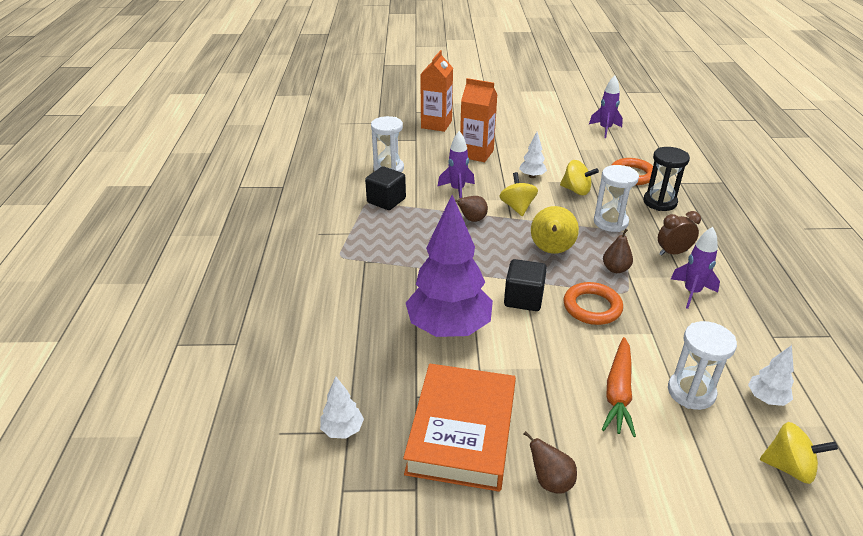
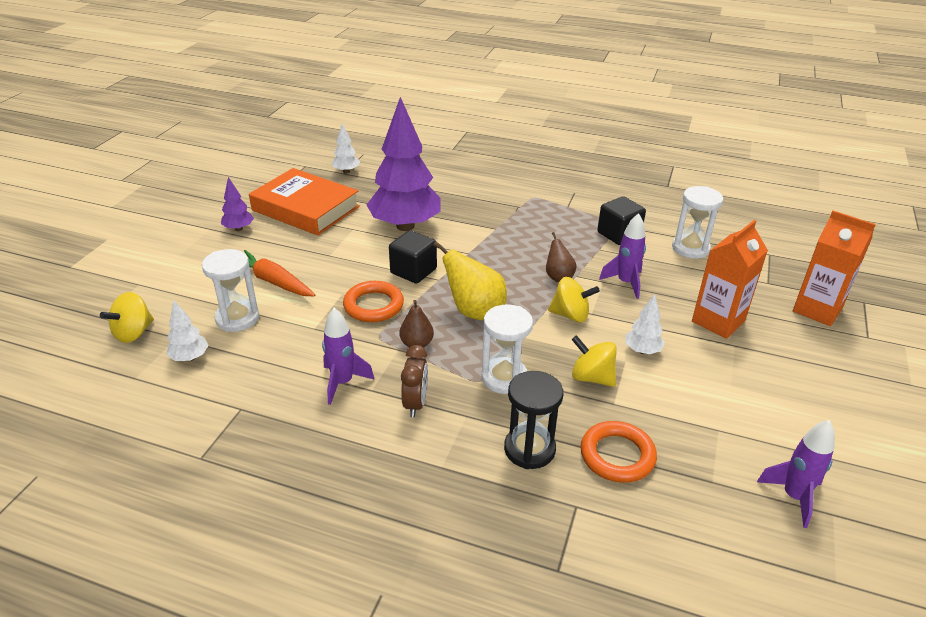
camera: 110 degrees right, 0 degrees up
(550, 481) = (239, 229): brown pear -> purple tree
(576, 190) = (592, 377): yellow spinning top -> yellow spinning top turned 75 degrees clockwise

